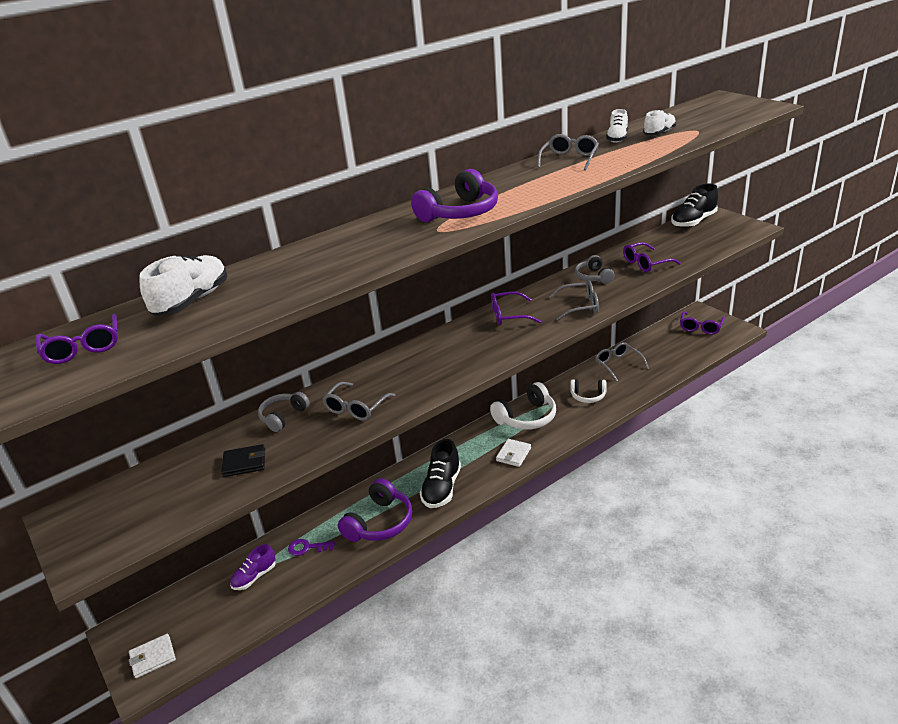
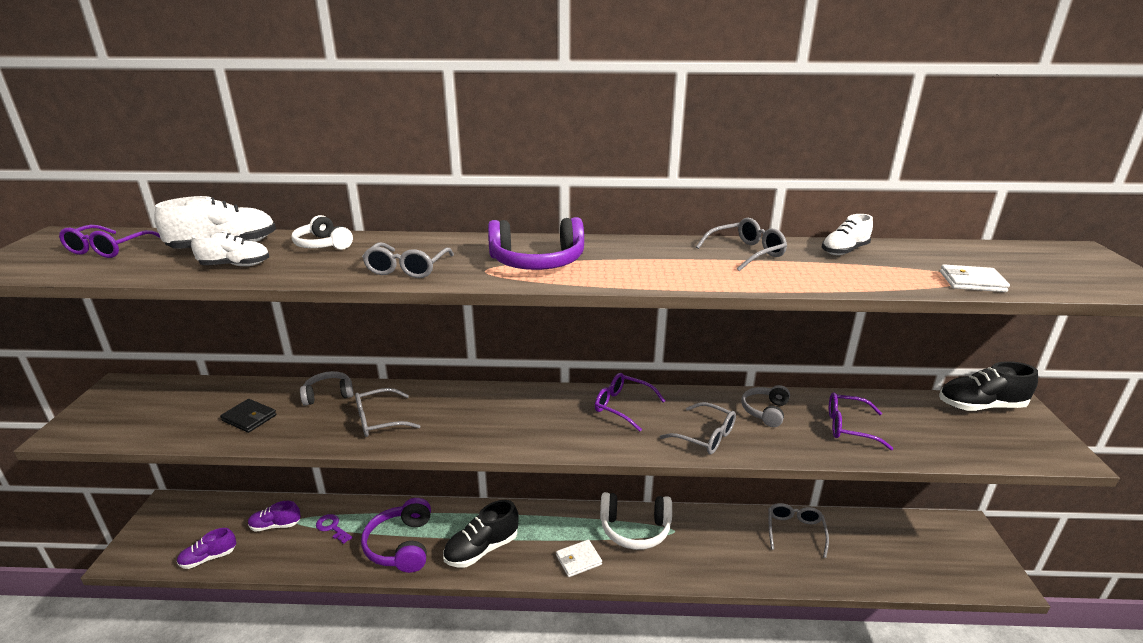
camera: 35 degrees right, 5 degrees down
(153, 657) = (152, 542): white wallet -> white wallet (972, 282)
(228, 630) = (208, 558): none -> purple shoe
(380, 523) = (401, 545): purple headphones -> purple headphones turned 105 degrees clockwise
(383, 251) = (407, 269): none -> grey glasses
(588, 396) = (722, 546): white headphones -> white headphones (323, 245)
(659, 133) = (909, 263): white shoe -> white shoe (236, 265)
(700, 327) = (950, 547): purple glasses -> none

